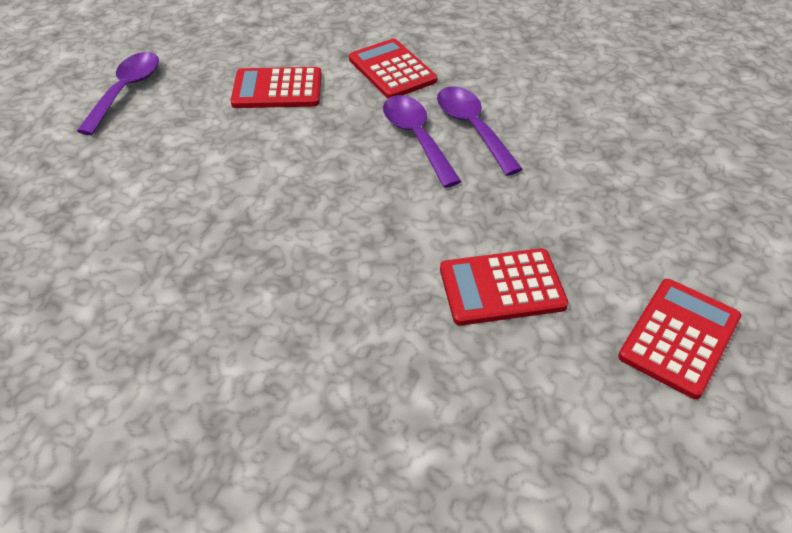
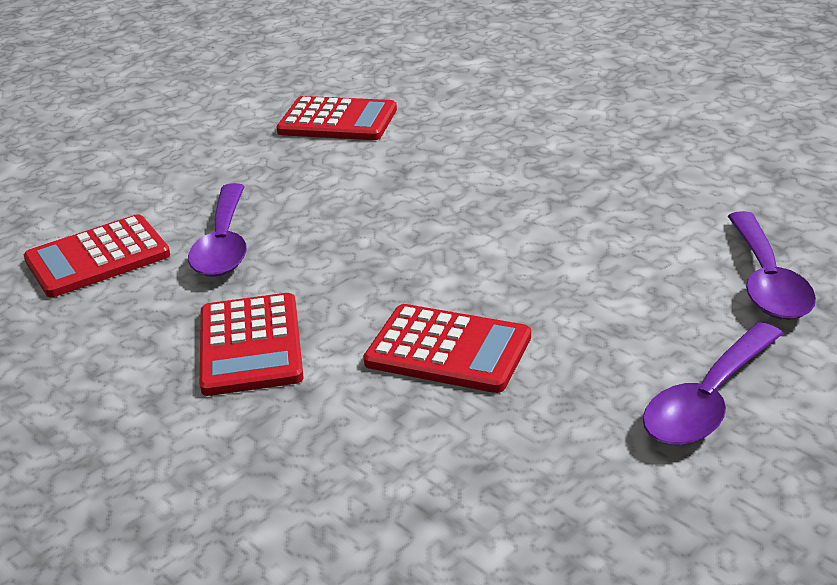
camera: 155 degrees left, 15 degrees down
(416, 138) = (302, 246): purple spoon -> purple spoon (767, 281)
(679, 337) = (236, 81): red calculator -> red calculator (97, 258)

